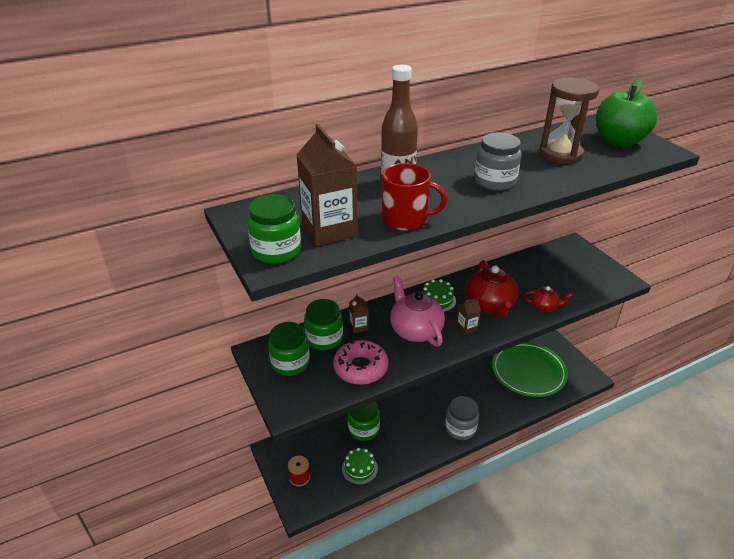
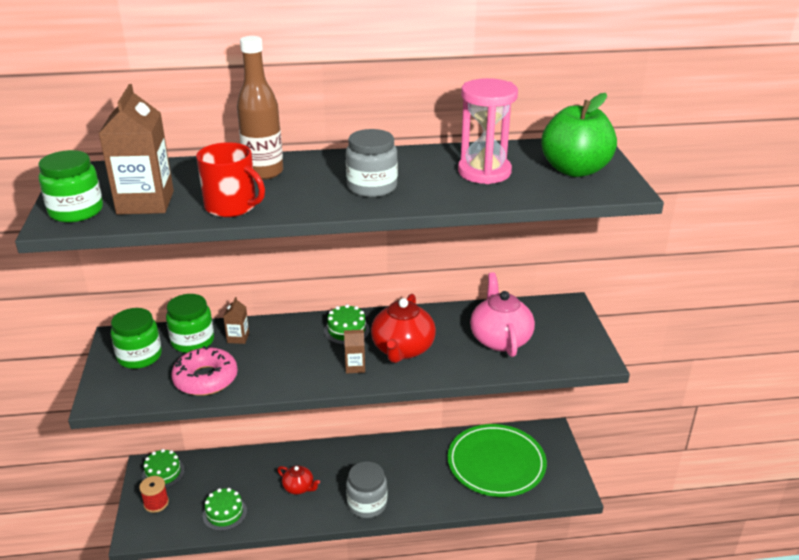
camera: 20 degrees right, 5 degrees down
(289, 451) = (163, 473): none -> green cake
(363, 429) = (257, 473): green jar -> none
(415, 330) = (295, 355): pink teapot -> pink teapot (500, 339)
(544, 307) = (467, 366): red teapot -> red teapot (299, 487)
(560, 154) = (484, 172): brown hourglass -> pink hourglass

